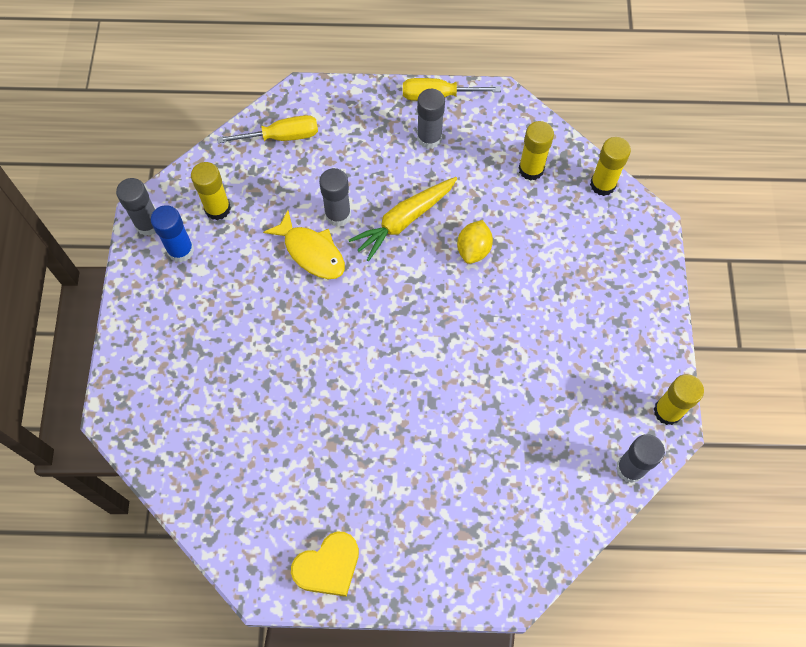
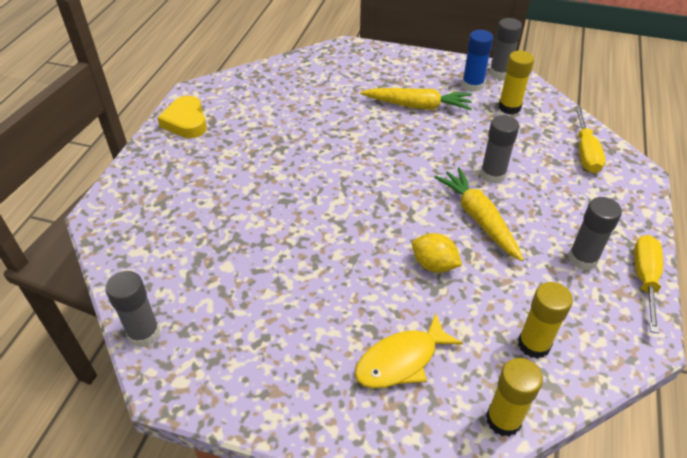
camera: 105 degrees right, 20 degrees down
(235, 303) = (417, 106): none -> yellow carrot
(311, 252) = (456, 153): yellow fish -> yellow fish (401, 360)
(667, 411) = (183, 390): yellow glue stick -> none

